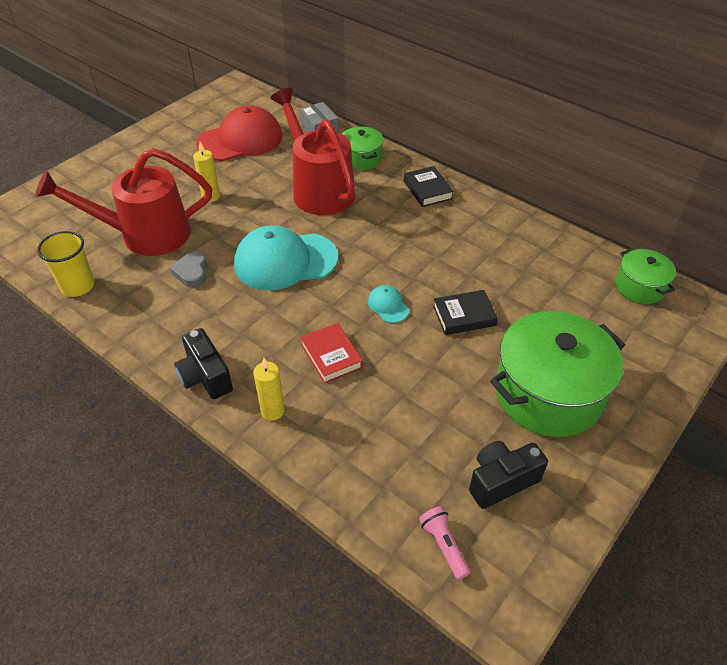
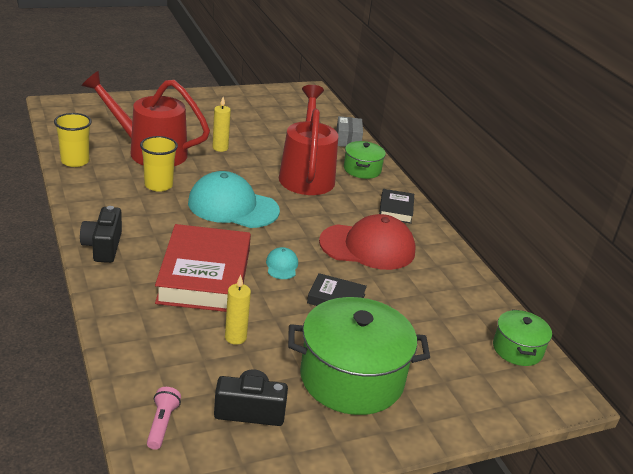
camera: 25 degrees right, 15 degrees down
(191, 272) = (158, 185): grey heart -> yellow cup
(240, 140) = (278, 123): red cap -> red cap (368, 247)
(272, 411) = (127, 287): yellow candle -> yellow candle (235, 337)
(331, 356) = (204, 276): red book -> red book, size x2.07

